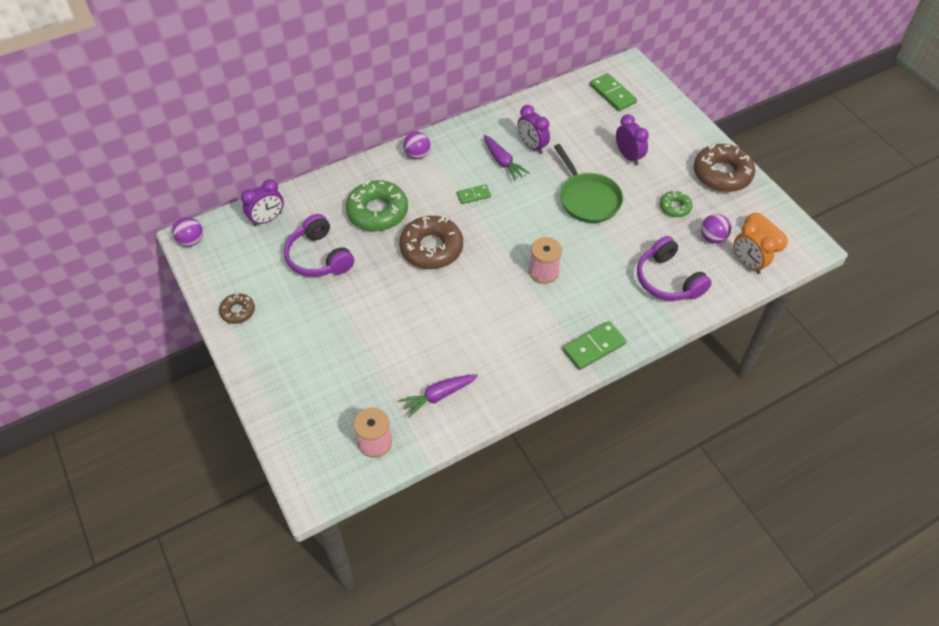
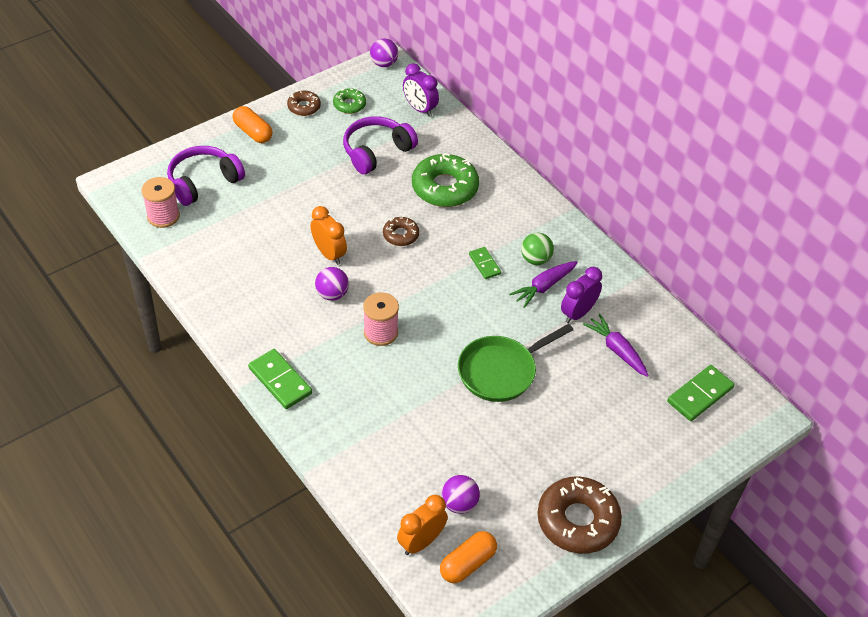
camera: 80 degrees right, 5 degrees down
(265, 357) = (253, 132): none -> orange capsule
(417, 155) = (536, 211): purple ball -> purple ball (332, 294)
(431, 248) = (400, 235): brown donut -> brown donut, size x0.52
(438, 396) = (214, 256): purple carrot -> purple carrot (616, 350)
(447, 302) = (329, 254): none -> orange clock
(472, 163) = (535, 259): none -> green ball
(628, 156) = (585, 413): purple clock -> none
(668, 280) = (383, 453): purple headphones -> purple headphones (203, 182)
(675, 207) = (505, 463): green donut -> green donut (349, 105)

